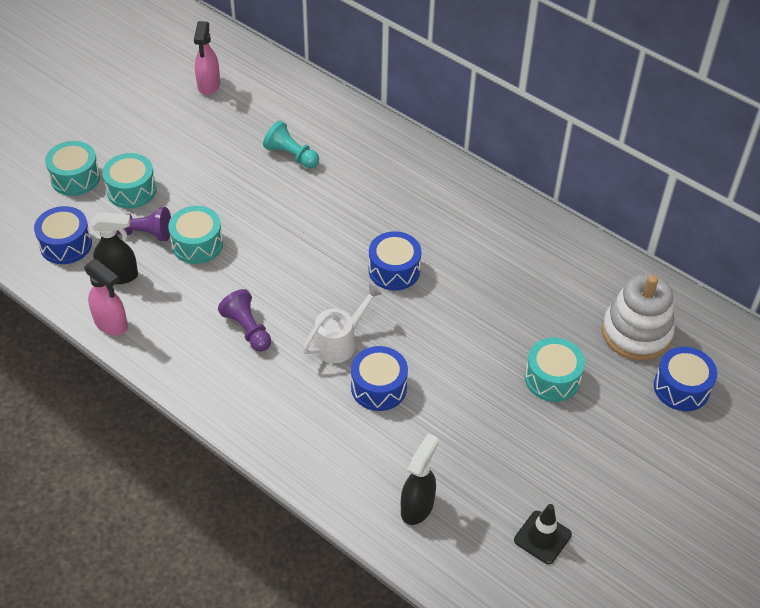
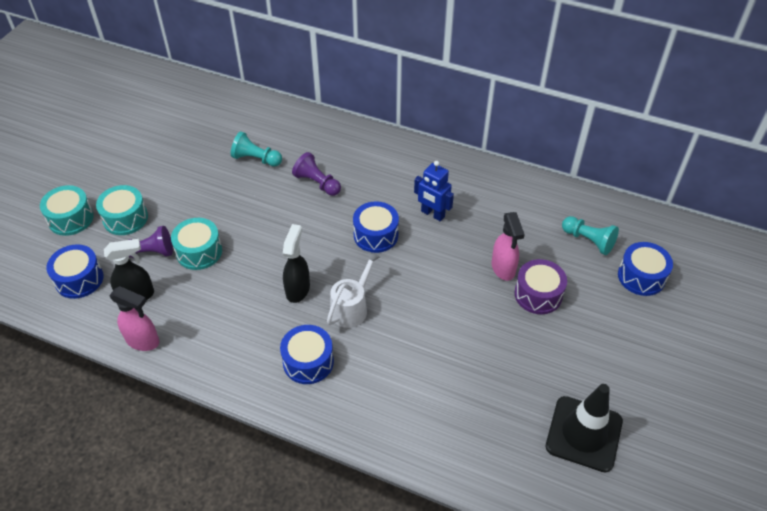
camera: 15 degrees left, 0 degrees up
(209, 85) = (166, 116): pink spray bottle -> pink spray bottle (503, 268)
(247, 329) = (268, 315): purple pawn -> purple pawn (317, 183)
(378, 387) = (399, 338): blue drum -> blue drum (308, 362)
(417, 506) = (470, 435): black spray bottle -> black spray bottle (298, 289)
(466, 261) = (432, 214): none -> blue robot
(542, 537) = (584, 434): black traffic cone -> black traffic cone, size x1.67
(552, 378) = (538, 294): turquoise drum -> purple drum
(636, 333) = (588, 241): white stacking toy -> turquoise pawn

